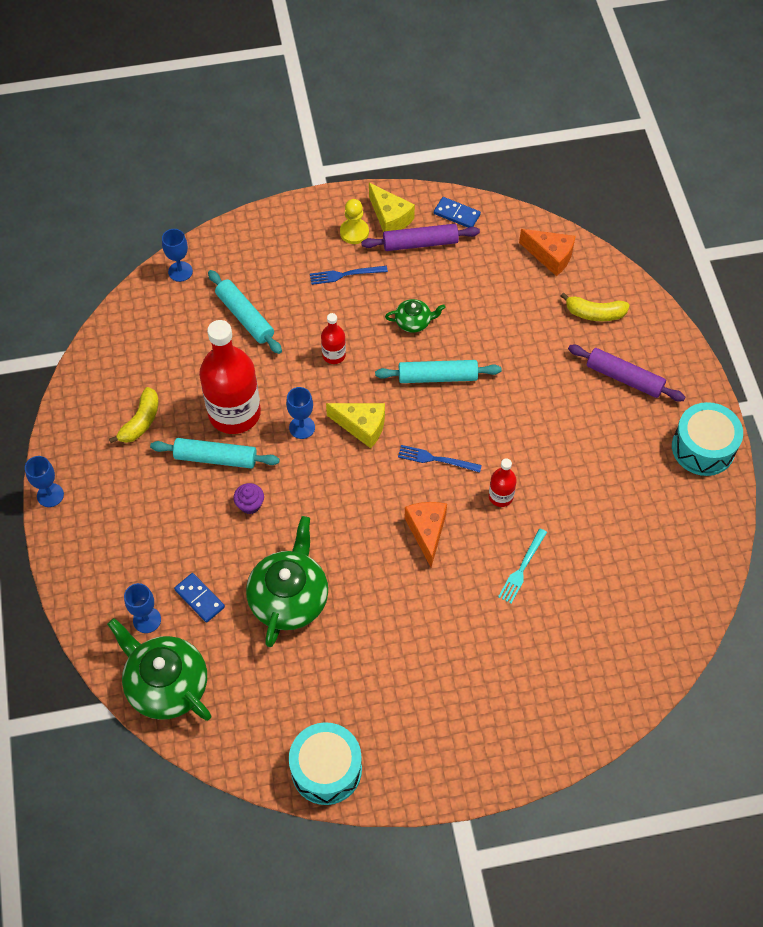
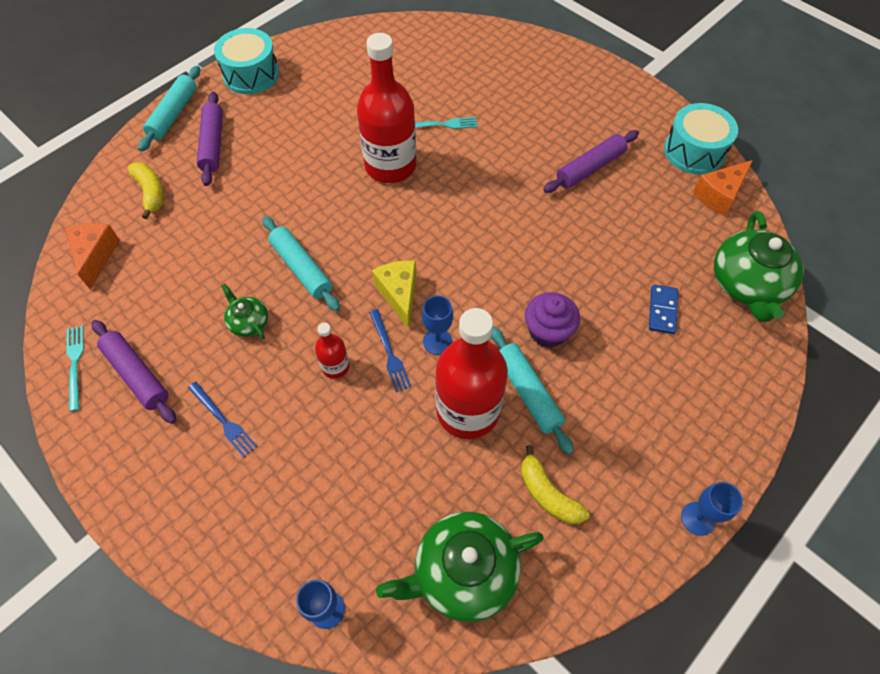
camera: 125 degrees left, 0 degrees up
(141, 421) = (548, 494): yellow banana -> yellow banana turned 120 degrees counterclockwise
(147, 620) = (717, 336): blue goblet -> none
(245, 317) = (344, 484): turquoise rolling pin -> turquoise rolling pin (173, 114)
(250, 504) = (548, 331): purple cupcake -> purple cupcake, size x1.61
(289, 598) = (600, 249): green teapot -> green teapot (463, 572)
(354, 232) = (155, 449): yellow pawn -> none
(377, 658) = (590, 168): none -> purple rolling pin
(390, 218) = (113, 425): yellow cheese -> none
(427, 532) = (462, 194): orange cheese -> orange cheese (719, 195)
(436, 459) = (389, 224): blue fork -> blue fork (389, 353)
(457, 214) = (75, 364): blue domino -> turquoise fork
(500, 496) = (390, 166): red bottle -> red bottle, size x2.18

